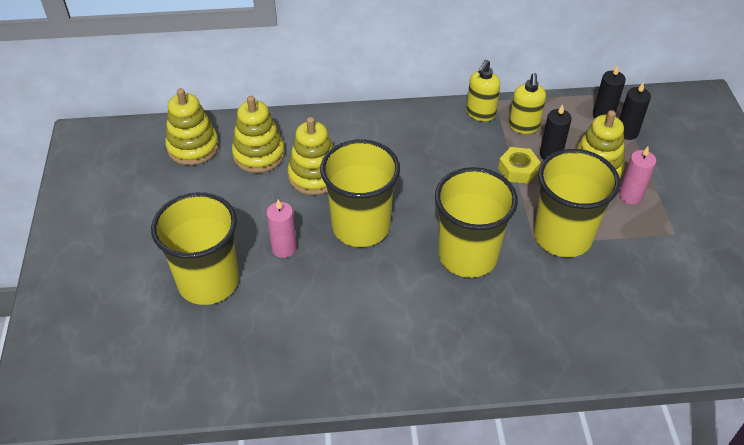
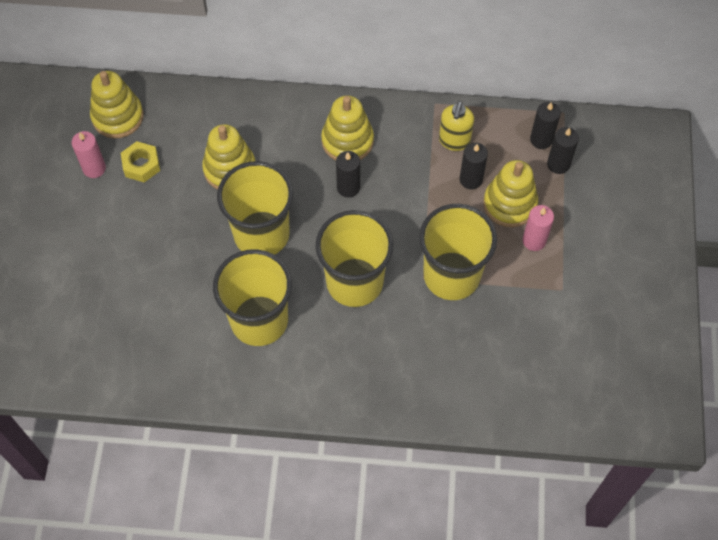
camera: 10 degrees right, 15 degrees up
(208, 282) = (109, 271): yellow cup -> yellow cup (259, 320)
(259, 155) = (180, 135): yellow stacking toy -> yellow stacking toy (347, 141)
(284, 248) = (184, 246): pink candle -> pink candle (94, 168)
(435, 176) = (348, 187): none -> black candle
(480, 114) = (414, 118): yellow soap dispenser -> none
(518, 170) = (432, 192): yellow nut -> yellow nut (141, 165)

